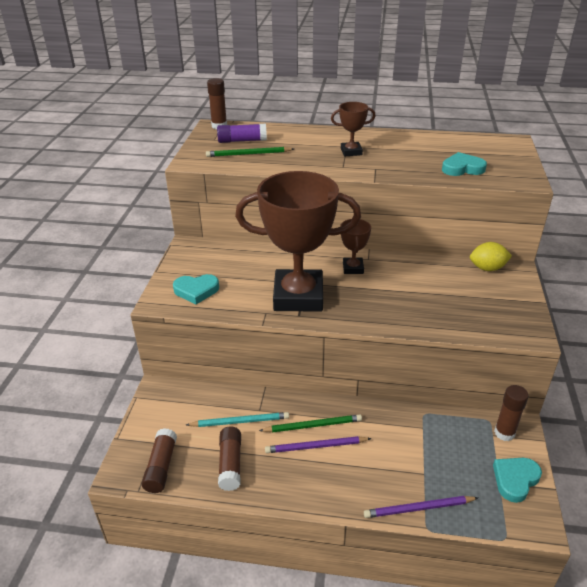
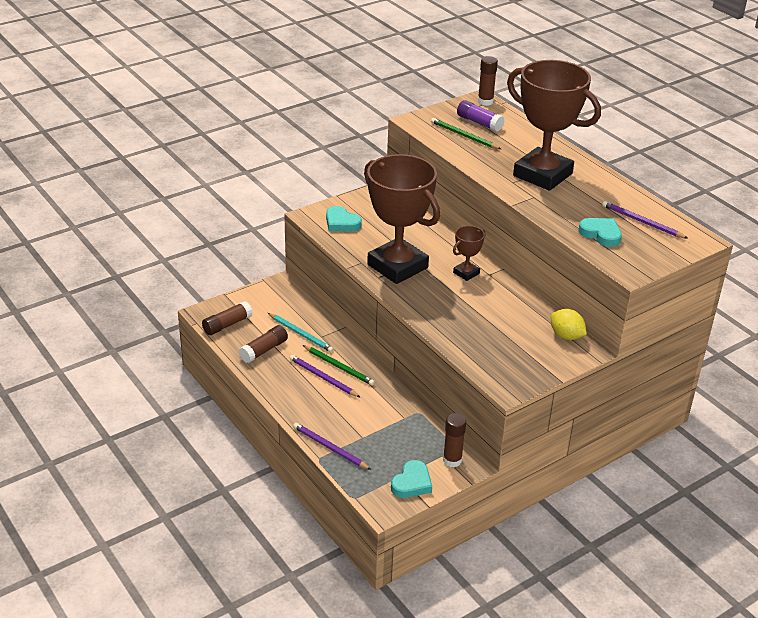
camera: 45 degrees right, 0 degrees up
(351, 152) = (542, 175): brown trophy -> brown trophy, size x2.31
(465, 148) = (642, 222): none -> purple pencil
(515, 480) = (412, 483): turquoise heart -> turquoise heart turned 120 degrees clockwise

